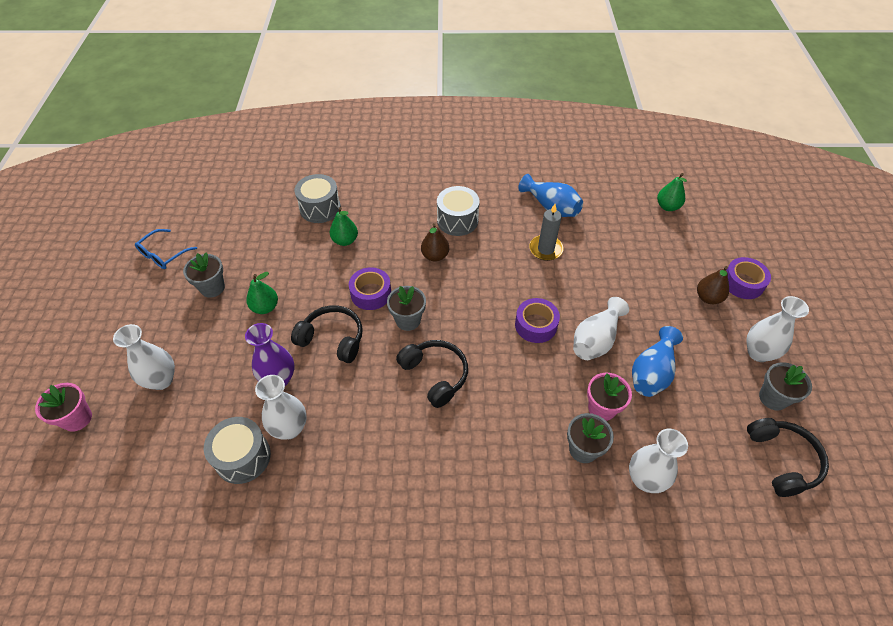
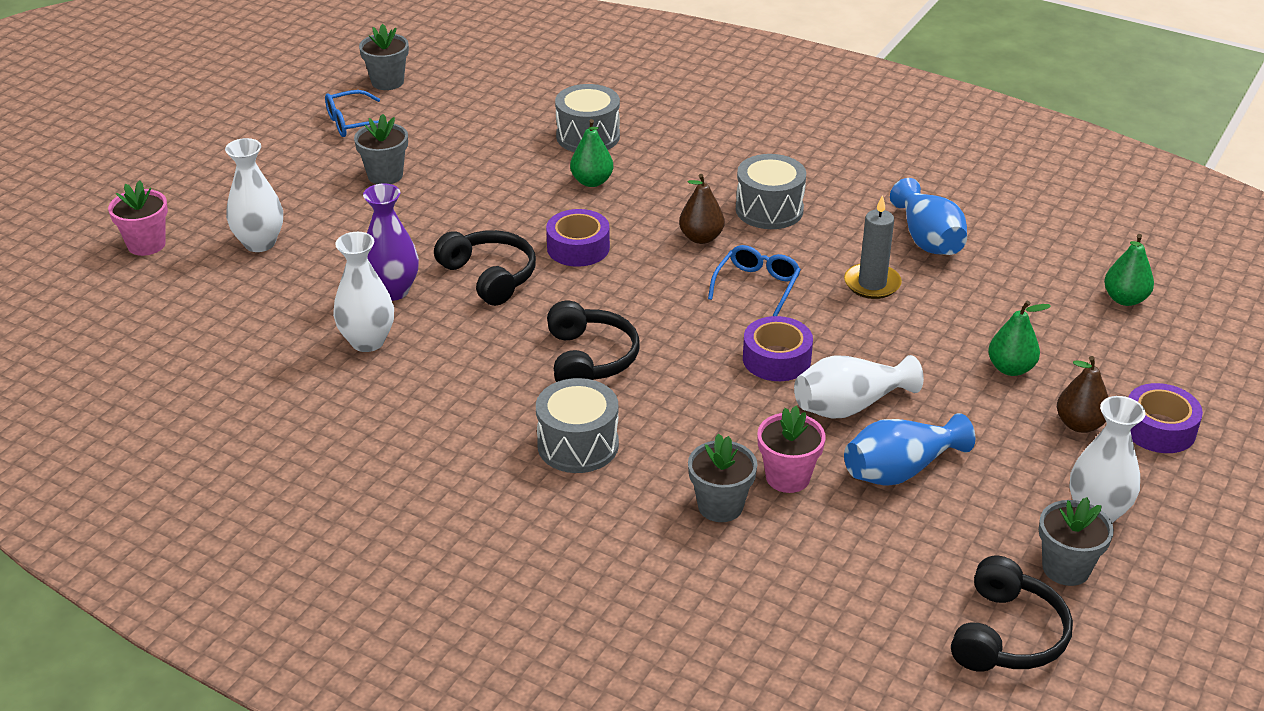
camera: 30 degrees right, 15 degrees down
(243, 457) = (294, 347): grey drum -> grey drum (578, 445)
(265, 307) = (433, 216): green pear -> green pear (1010, 368)
(408, 320) = (603, 292): grey flower pot -> grey flower pot (387, 82)
(489, 277) = (757, 286): none -> blue glasses
(645, 479) = (778, 569): white vase -> none

